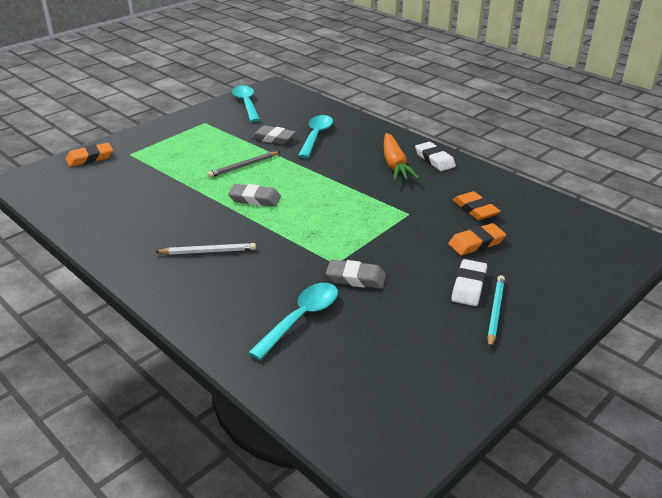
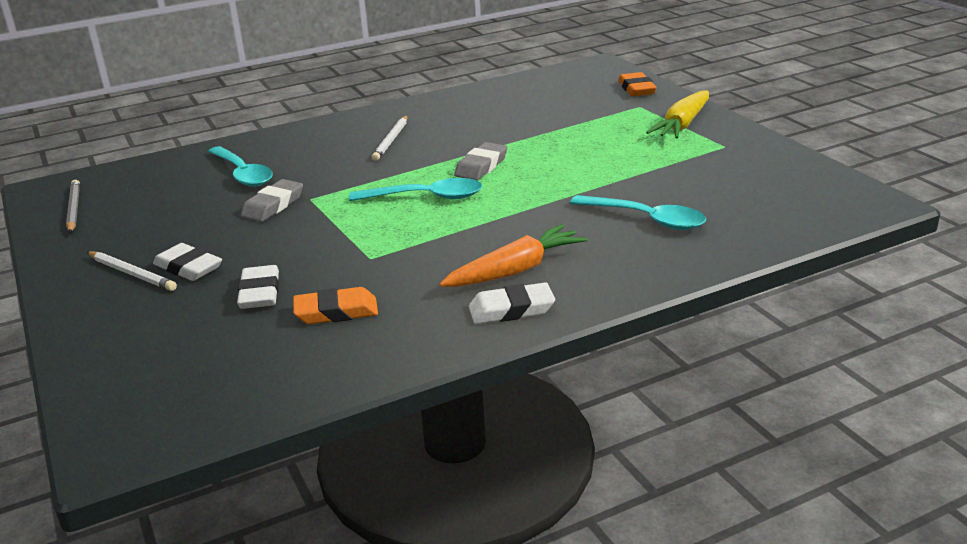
camera: 110 degrees right, 5 degrees down
(168, 137) = (682, 124): none -> yellow carrot
(243, 166) = (572, 164): grey pencil -> grey pencil (74, 209)
(246, 104) = (792, 176): turquoise spoon -> turquoise spoon (426, 197)
(273, 138) = (651, 188): grey eraser -> none
(395, 164) = (515, 270): orange carrot -> orange carrot turned 135 degrees clockwise
(476, 243) = (260, 293): orange eraser -> white eraser
(495, 312) = (132, 273): turquoise pencil -> white pencil

